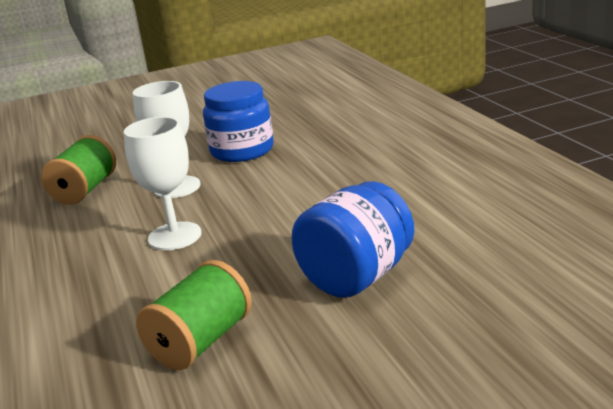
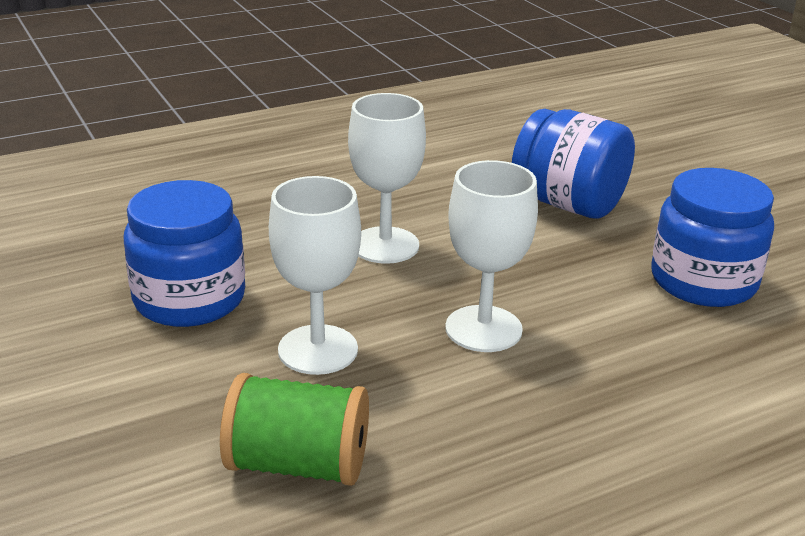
camera: 100 degrees left, 5 degrees up
(201, 341) = (703, 281): green spool -> blue jar
(293, 199) = (385, 245): none -> white goblet

